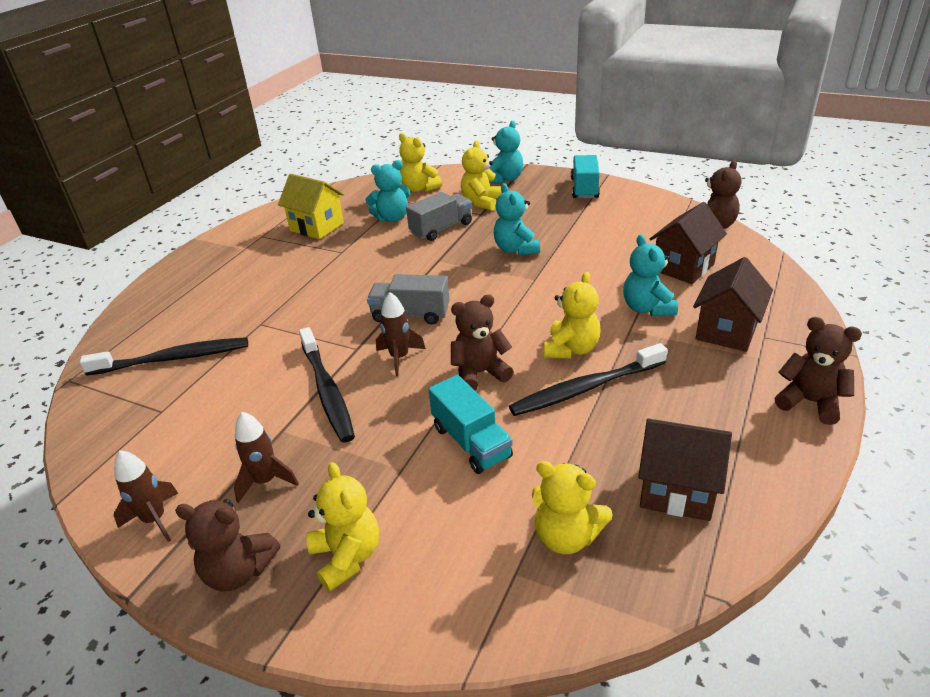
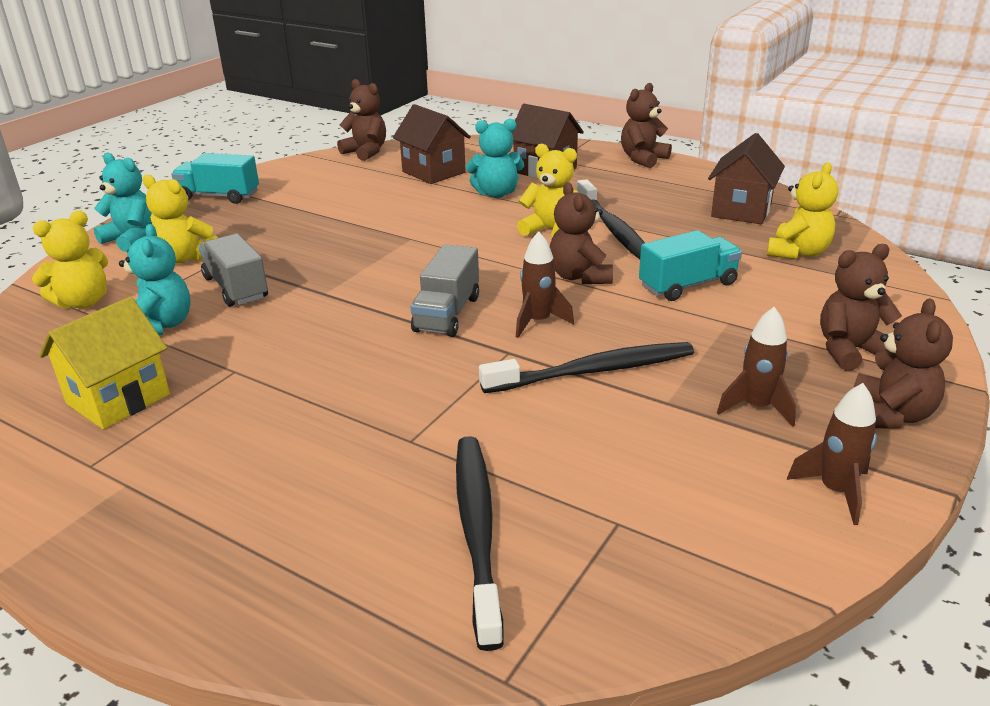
camera: 85 degrees left, 5 degrees down
(347, 556) = (850, 350): yellow teddy bear -> brown teddy bear
(516, 249) = (335, 243): turquoise teddy bear -> none

